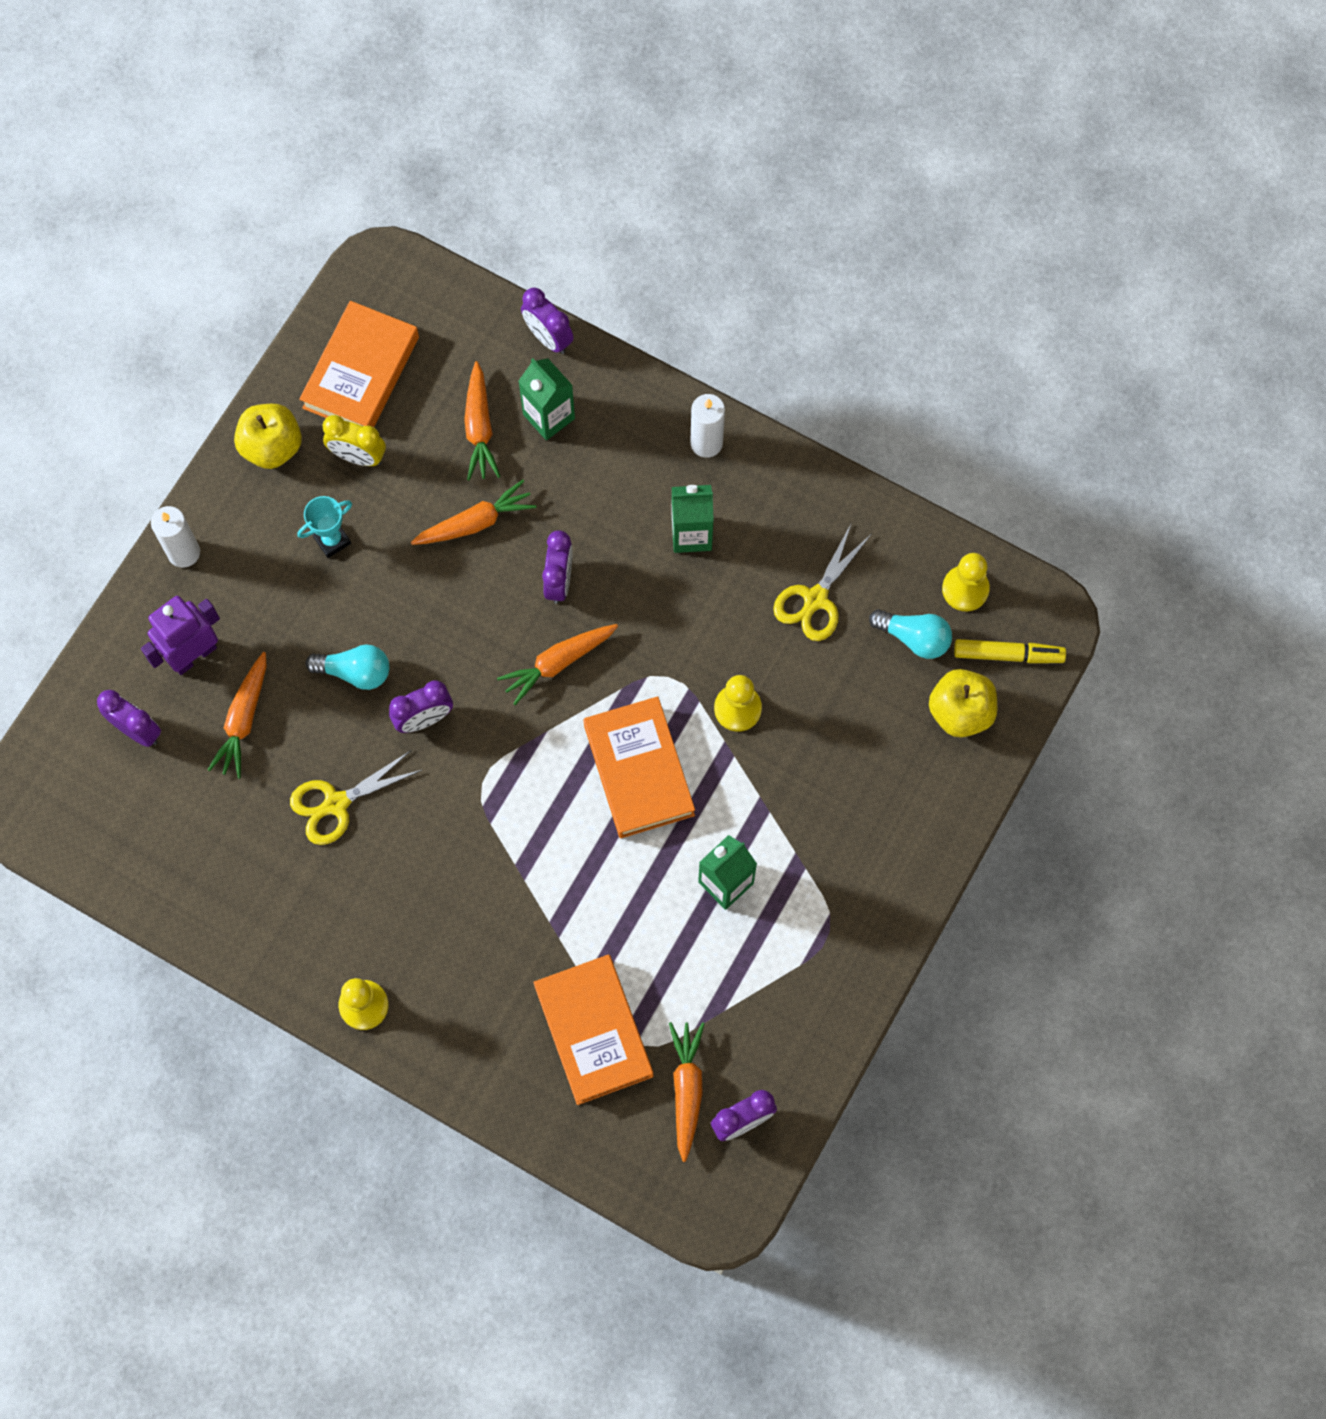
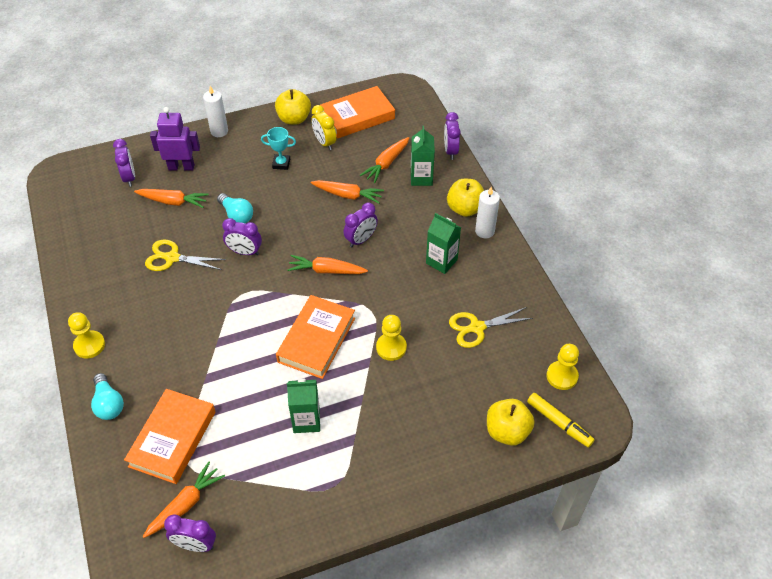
camera: 40 degrees right, 20 degrees down
(243, 719) = (173, 202): orange carrot -> orange carrot turned 135 degrees counterclockwise
(651, 425) = (465, 209): none -> yellow apple
(914, 638) = (513, 379): turquoise light bulb -> turquoise light bulb (108, 404)

